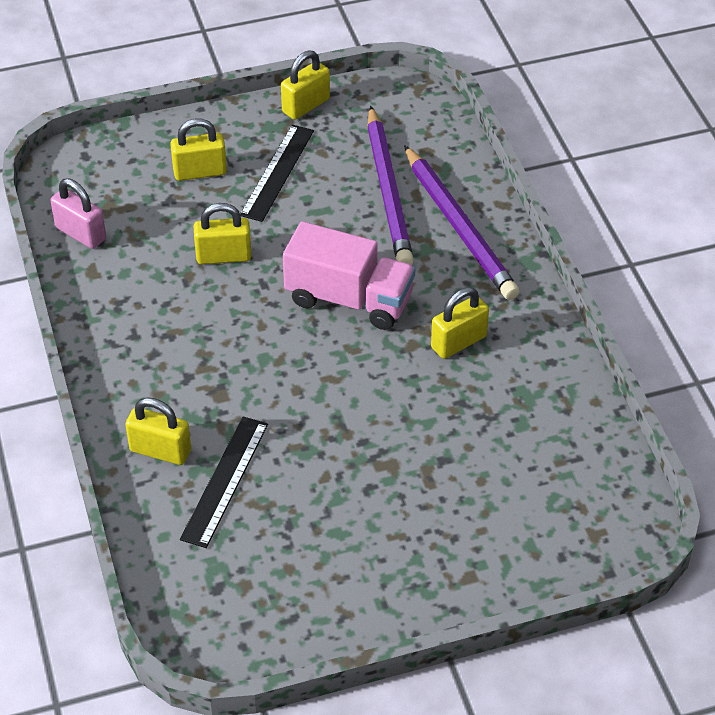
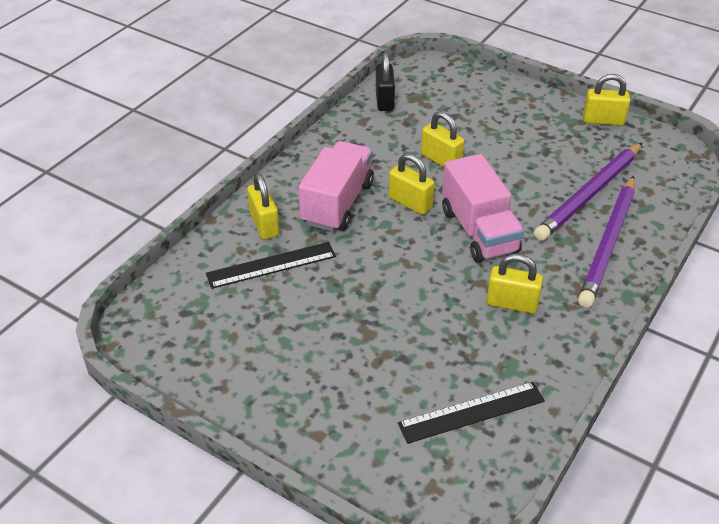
camera: 50 degrees right, 5 degrees down
(81, 233) = (384, 100): pink padlock -> black padlock
(195, 374) = (337, 203): none -> pink truck
(200, 172) = (490, 113): yellow padlock -> yellow padlock (410, 203)
(277, 172) = (534, 141): black ruler -> black ruler (471, 412)

